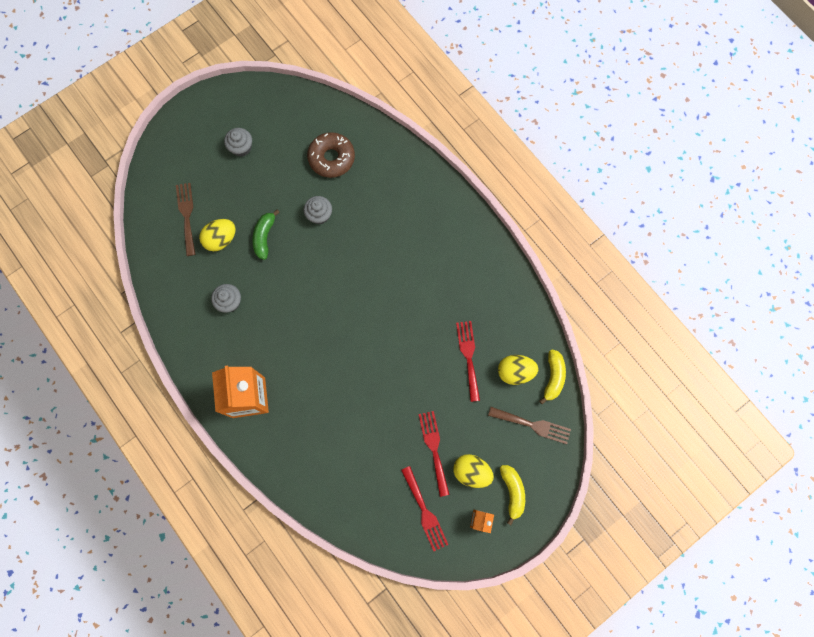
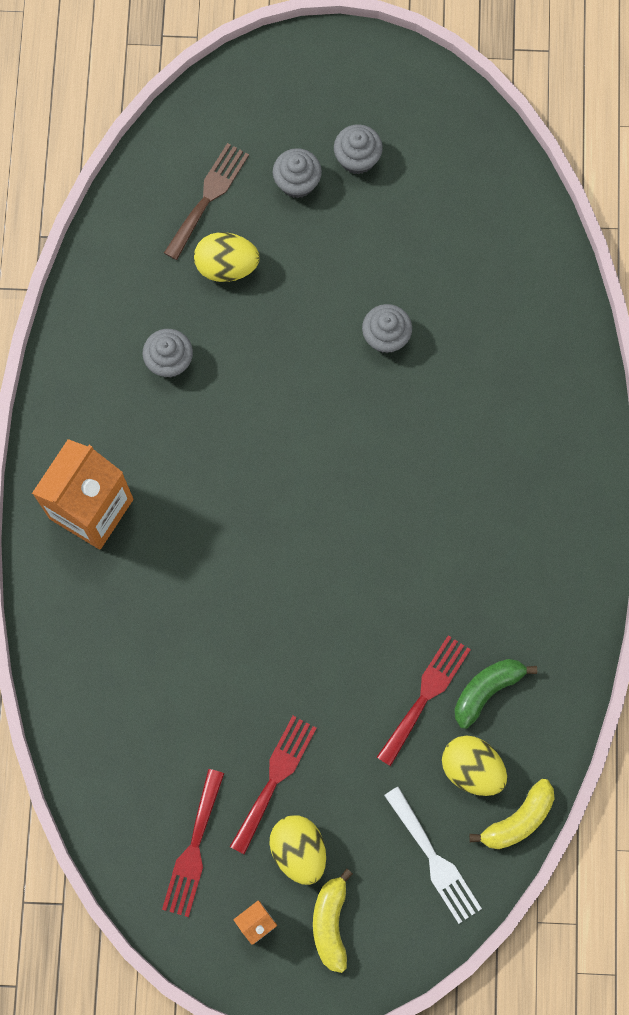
camera: 40 degrees right, 0 degrees up
(222, 178) = (297, 182): none -> grey cupcake
(264, 237) = (287, 308): green banana -> green banana (486, 690)
(331, 158) = (468, 269): brown donut -> none
(512, 491) = (330, 923): yellow banana -> yellow banana turned 150 degrees clockwise
(533, 425) = (434, 860): brown fork -> white fork

